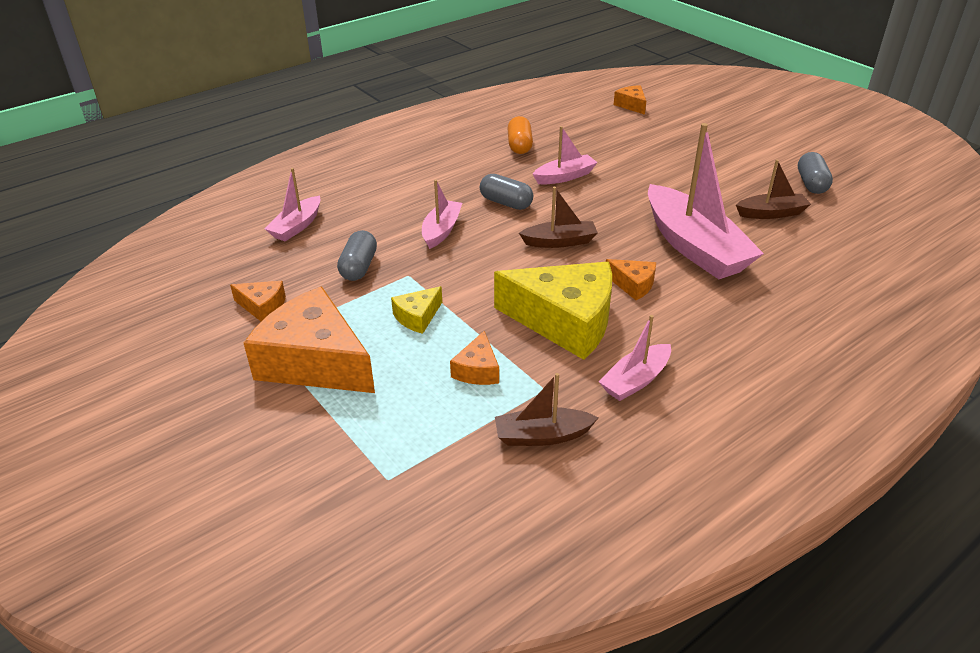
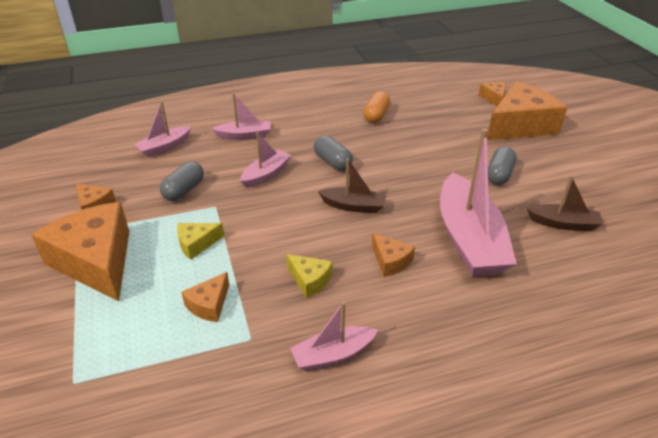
camera: 20 degrees right, 0 degrees up
(542, 436) = (218, 383): brown boat -> none
(564, 176) = (396, 149): pink boat -> pink boat (244, 136)
(565, 321) = (309, 280): yellow cheese -> yellow cheese, size x0.45
(675, 128) = (520, 126): none -> orange cheese
(811, 184) = (621, 203): grey capsule -> grey capsule (499, 175)

